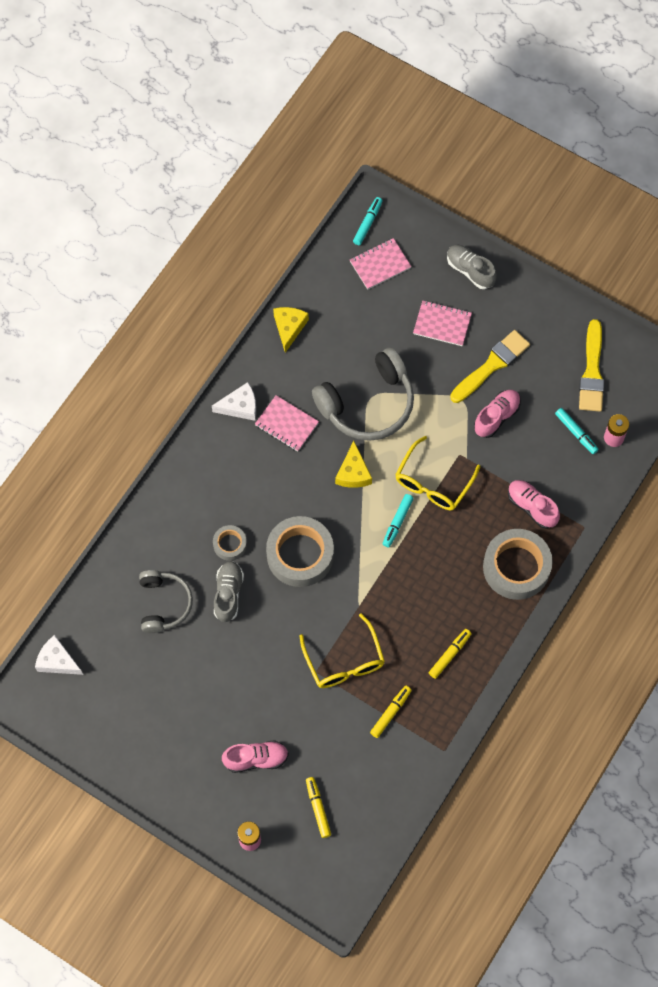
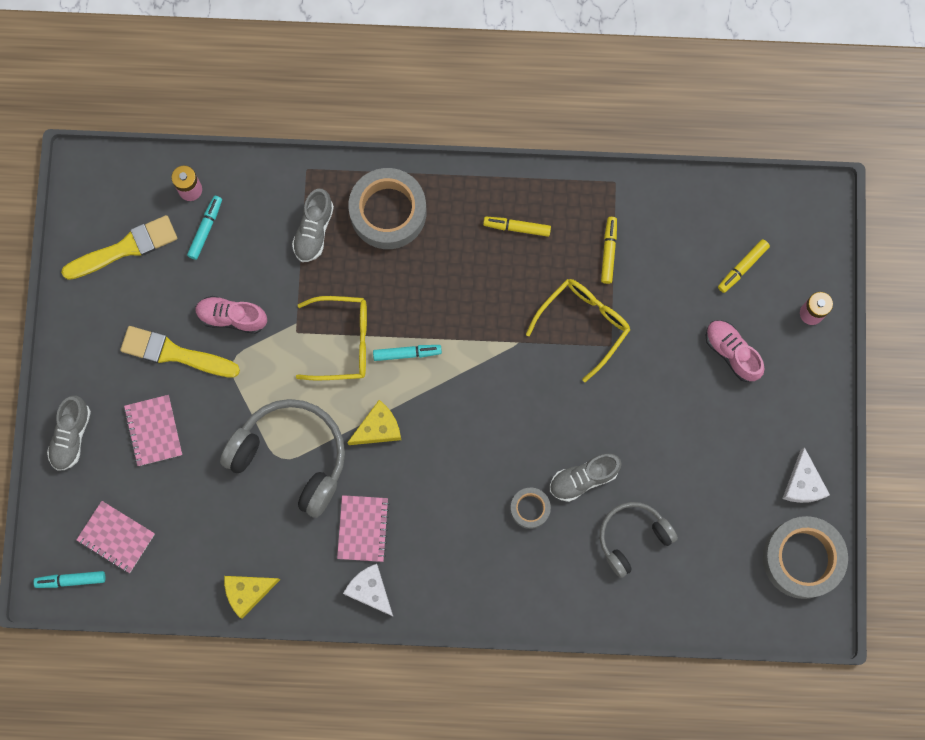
camera: 120 degrees left, 10 degrees up
(57, 661) = (755, 609): white cheese -> white cheese (803, 483)
(300, 555) = (499, 431): grey tape -> grey tape (802, 558)
(390, 713) = (608, 251): yellow marker -> yellow marker turned 90 degrees clockwise
(532, 507) = (314, 230): pink shoe -> grey shoe

